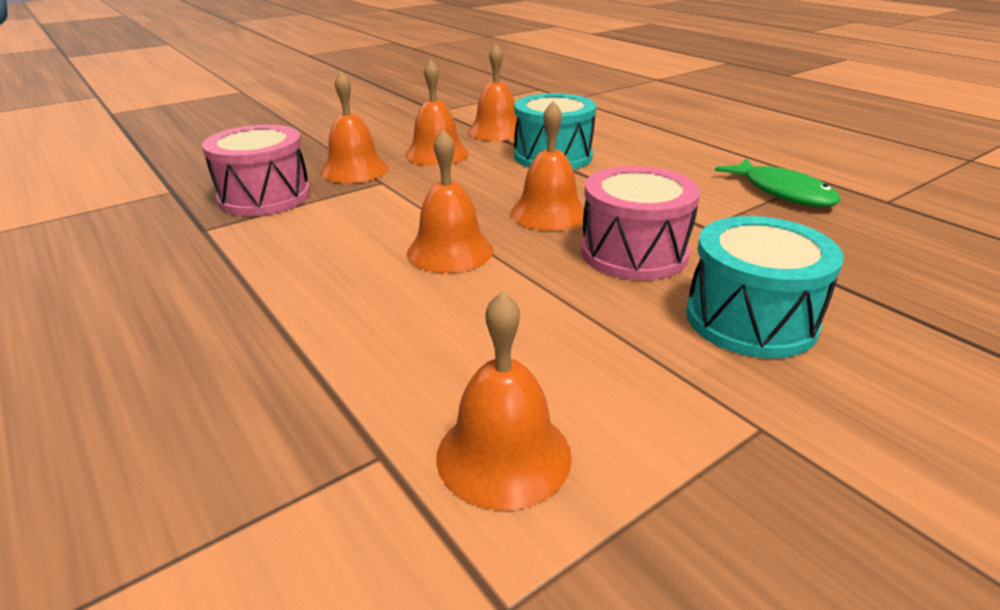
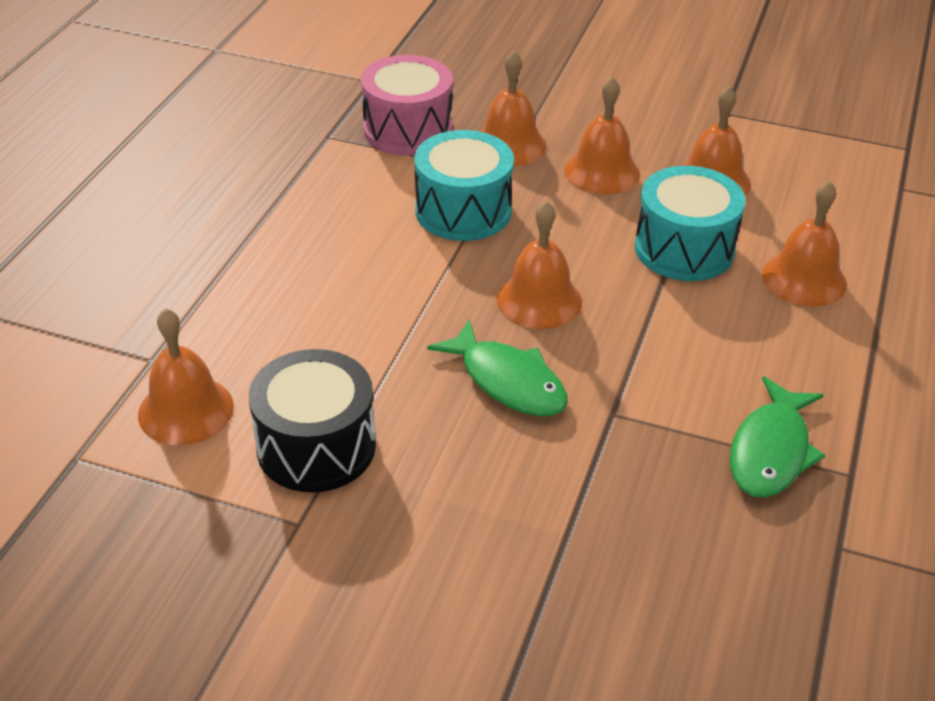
camera: 55 degrees right, 10 degrees up
(450, 251) = (411, 274): orange bell -> orange bell (804, 279)
(634, 252) = (508, 381): pink drum -> green fish
(644, 376) = (316, 447): none -> black drum
(750, 319) = (448, 486): turquoise drum -> turquoise drum (463, 211)

